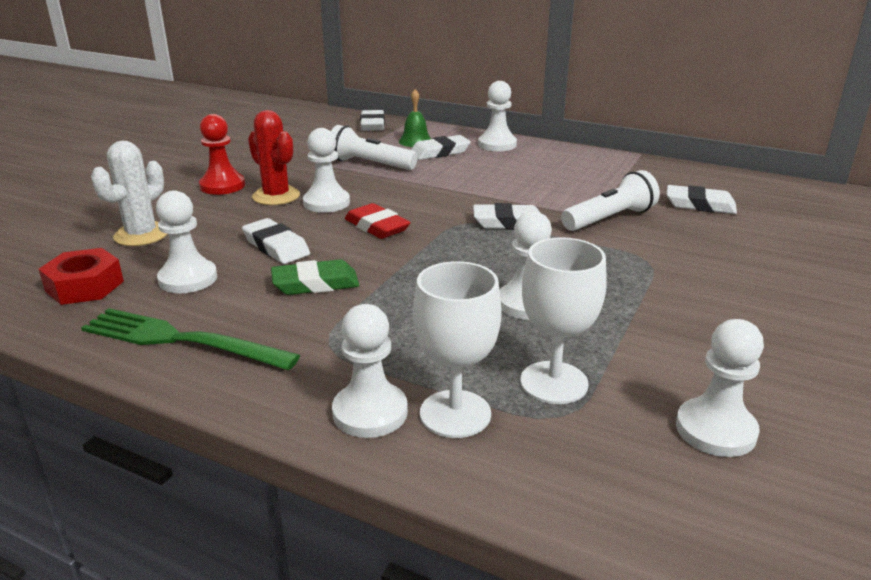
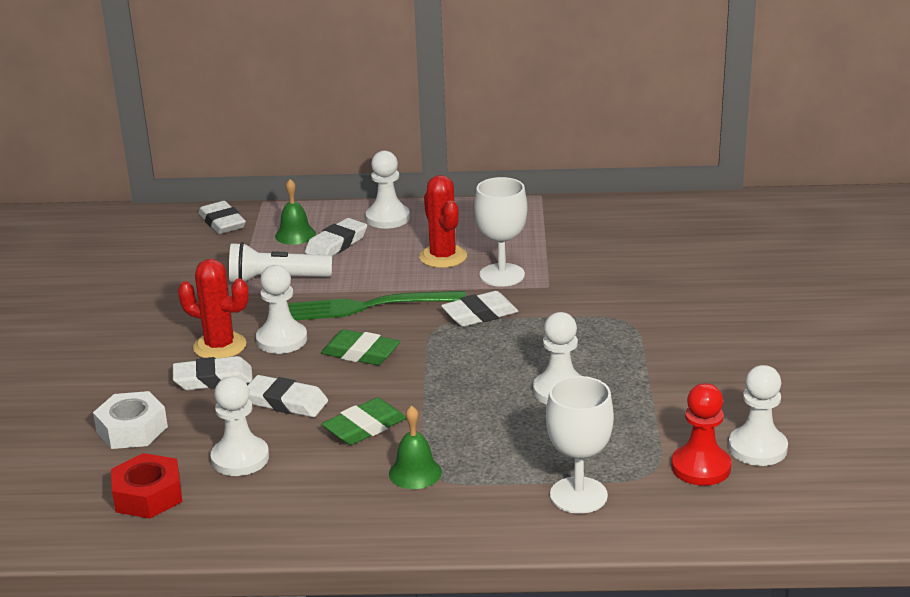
camera: 25 degrees left, 0 degrees up
(141, 235) = (132, 429): white cactus -> white nut
(181, 340) = (304, 512): green fork -> green fork (369, 306)
(222, 186) = (145, 349): red pawn -> red pawn (701, 467)
(315, 336) = (415, 472): none -> green bell
(370, 412) = (517, 515): white pawn -> none
(377, 227) = (361, 353): red eraser -> green eraser
(516, 177) = (443, 257): none -> red cactus
(554, 382) = (629, 450): white goblet -> white goblet (502, 275)
(609, 219) = (566, 285): white flashlight -> none
(700, 205) = (633, 248): white eraser -> white eraser (213, 379)

